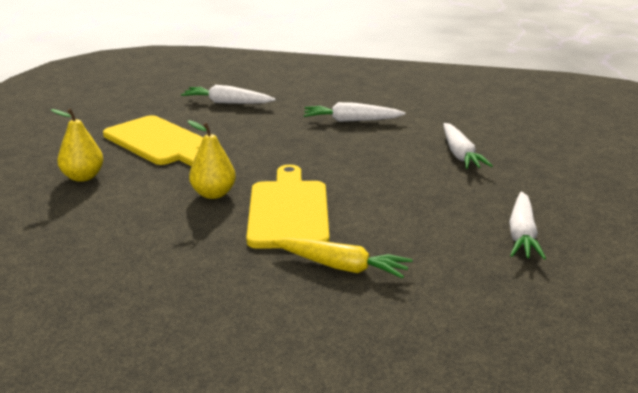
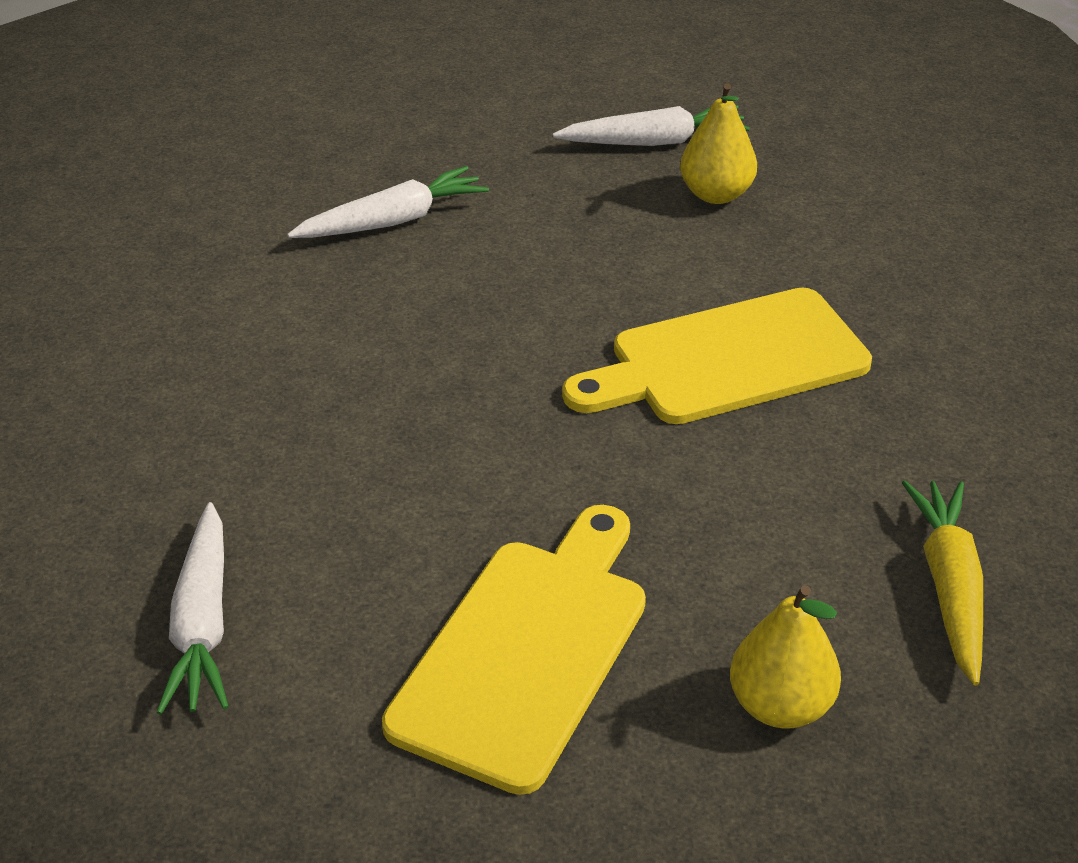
camera: 110 degrees left, 15 degrees up
(213, 194) = (726, 469): yellow pear -> yellow pear (716, 194)
(341, 267) = (855, 271): yellow carrot -> yellow carrot (949, 588)
(351, 120) = (265, 378): white carrot -> none

